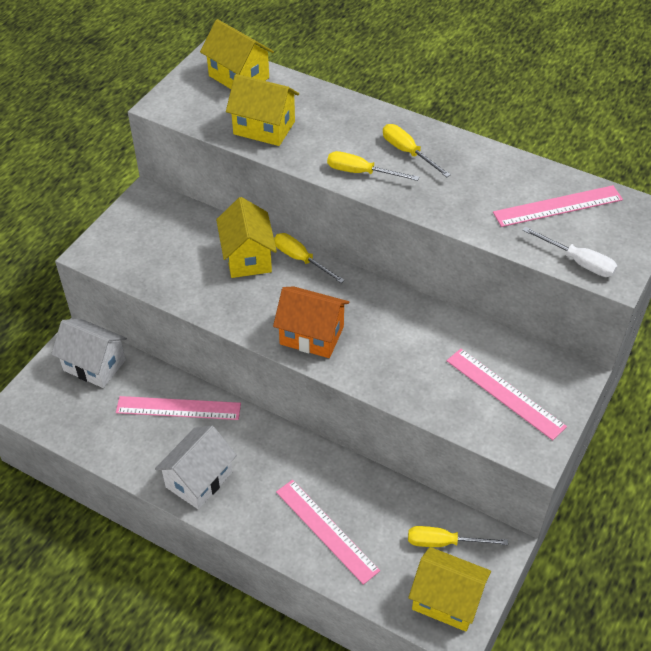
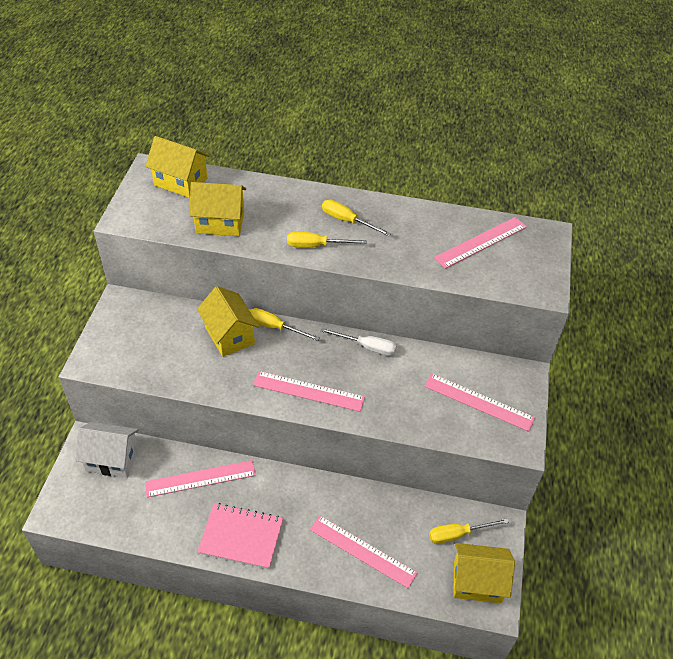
camera: 20 degrees left, 0 degrees up
(199, 480) = (241, 537): white house -> pink notebook
(311, 335) = (308, 391): orange house -> pink ruler
(578, 262) = (514, 285): white screwdriver -> white screwdriver (367, 347)

